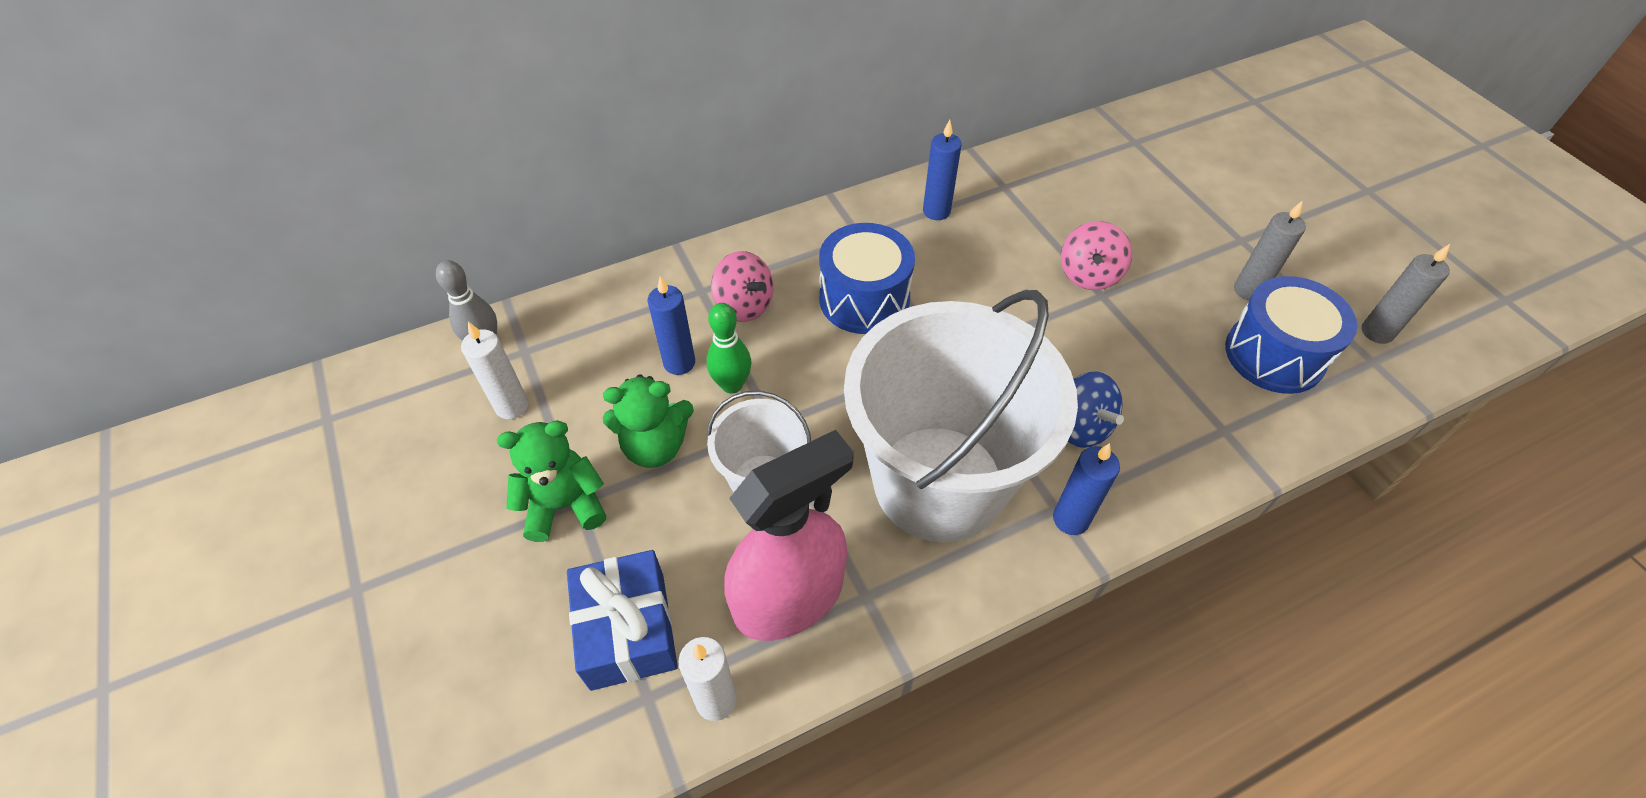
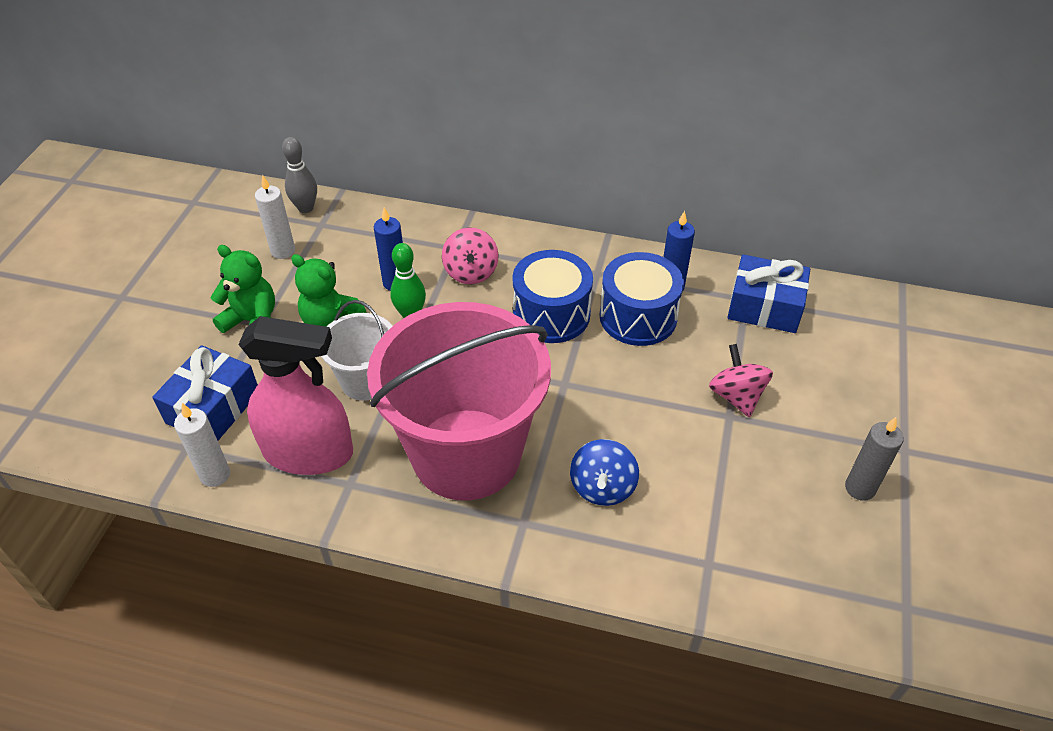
camera: 40 degrees right, 5 degrees down
(939, 482) = (466, 454): white bucket -> pink bucket
(1026, 185) = (764, 307): none -> blue gift
(1070, 519) = (524, 535): blue candle -> none
(1089, 275) = (736, 396): pink spinning top -> pink spinning top turned 105 degrees clockwise
(1274, 355) = (820, 544): blue drum -> blue drum (638, 317)
(1377, 332) = (940, 591): grey candle -> none

